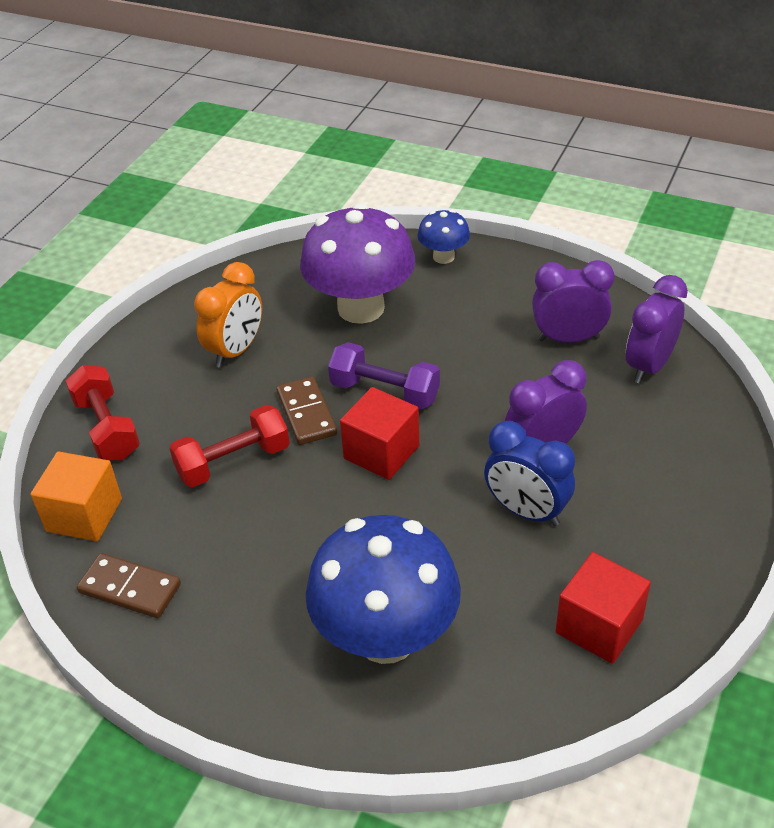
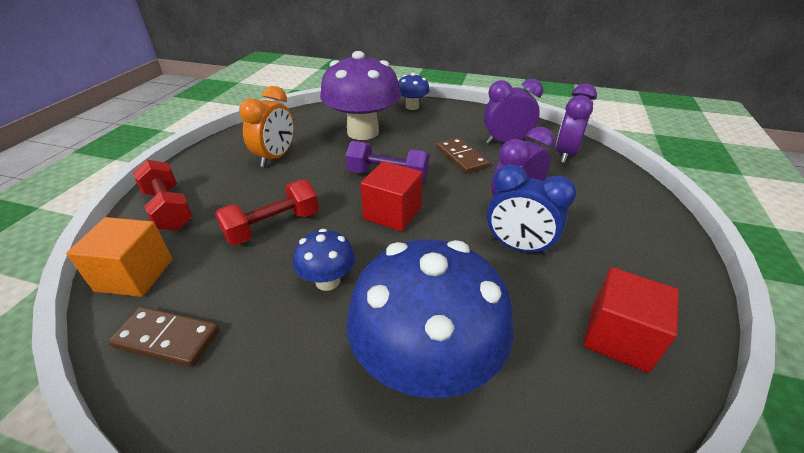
camera: 10 degrees left, 5 degrees down
(294, 538) = (327, 281): none -> blue mushroom
(306, 413) = (331, 191): brown domino -> brown domino (462, 157)

